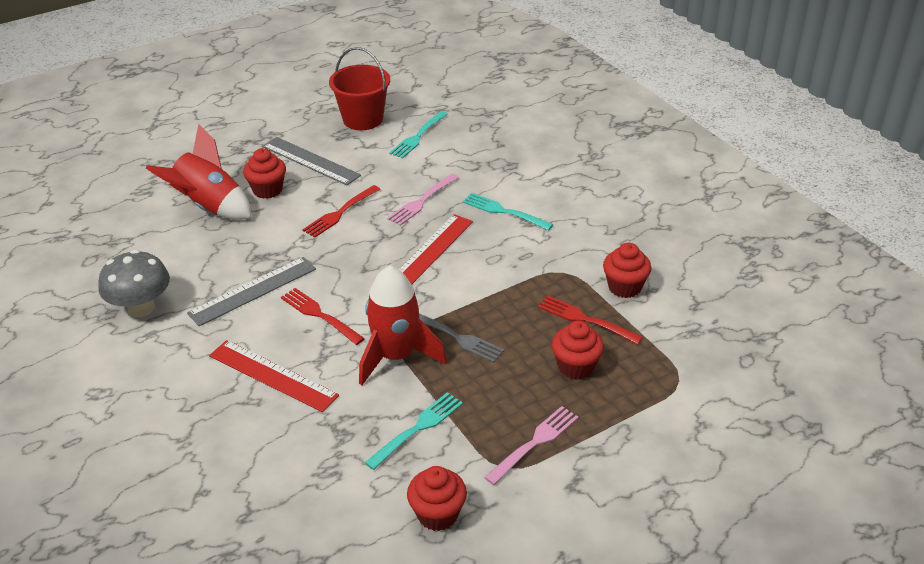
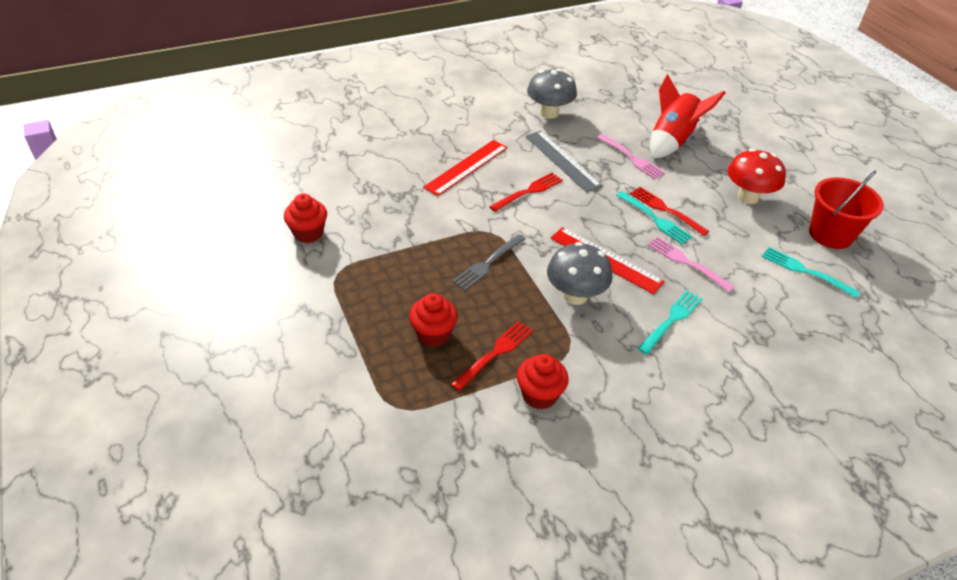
camera: 95 degrees right, 5 degrees up
(267, 190) = (698, 171): red cupcake -> none
(311, 161) = (748, 197): grey ruler -> red mushroom
(396, 356) = (472, 227): red rocket -> none
(417, 428) = (391, 231): turquoise fork -> turquoise fork (655, 219)
(489, 271) = (575, 295): none -> grey mushroom
(534, 443) = (354, 293): pink fork -> pink fork (632, 158)

